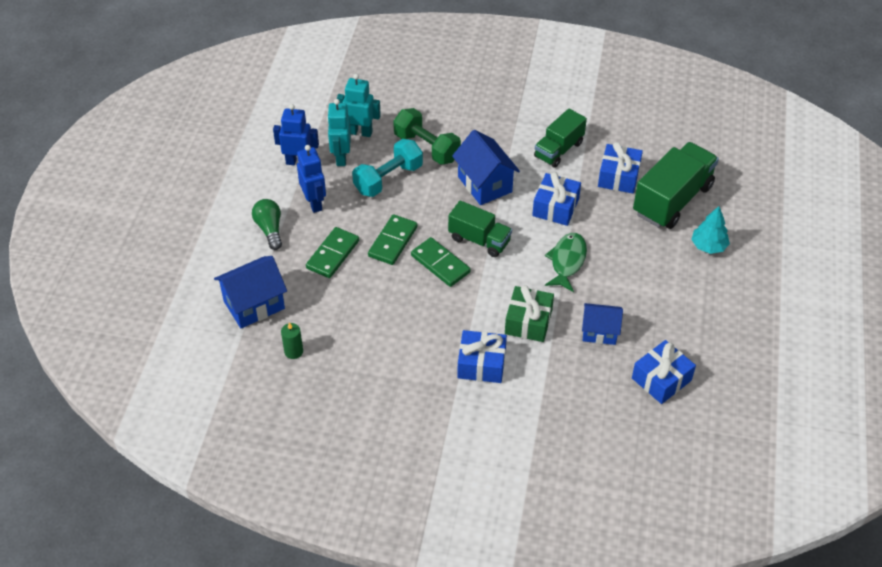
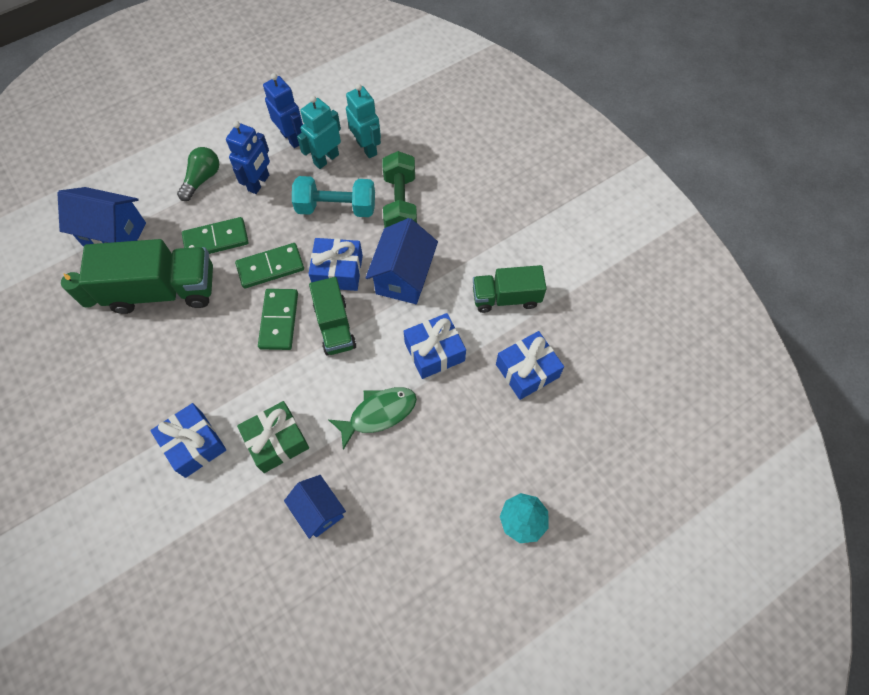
camera: 45 degrees right, 15 degrees up
(661, 379) = (310, 614): blue gift -> blue gift (338, 271)
(672, 200) = (548, 439): green truck -> green truck (163, 290)

